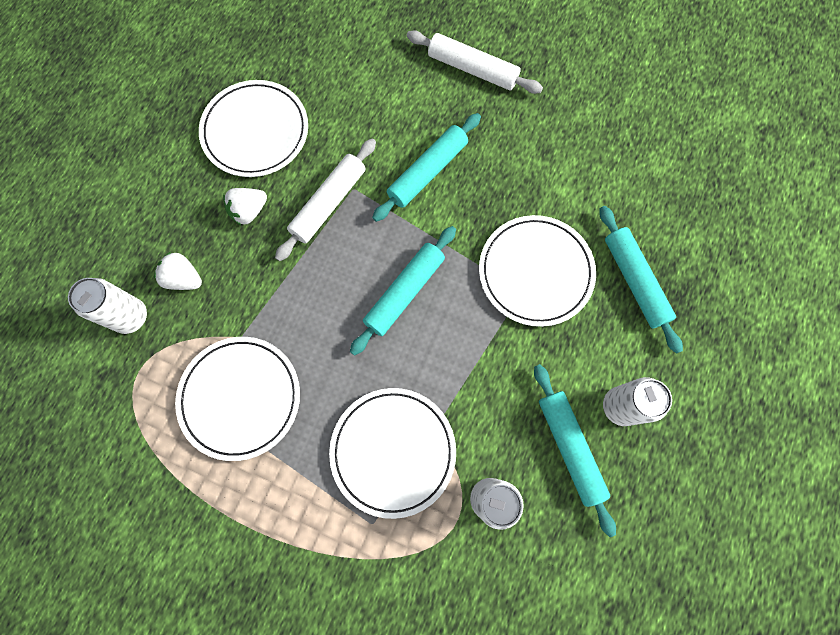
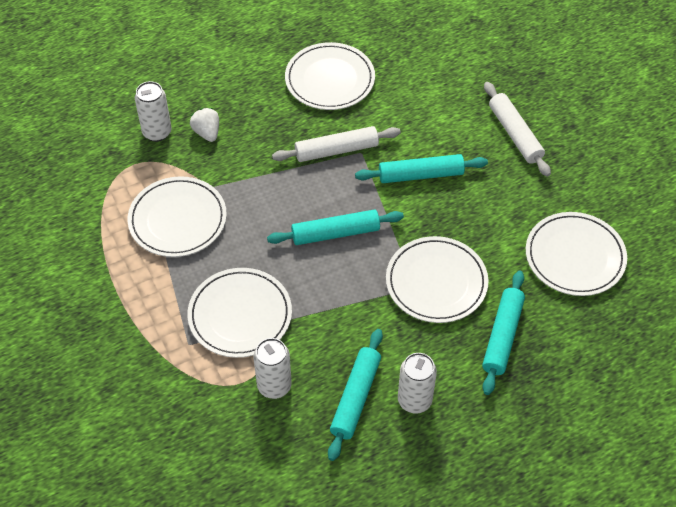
camera: 40 degrees right, 20 degrees down
(249, 211) = (282, 122): white strawberry -> none
(624, 155) = (575, 256): none -> white plate

